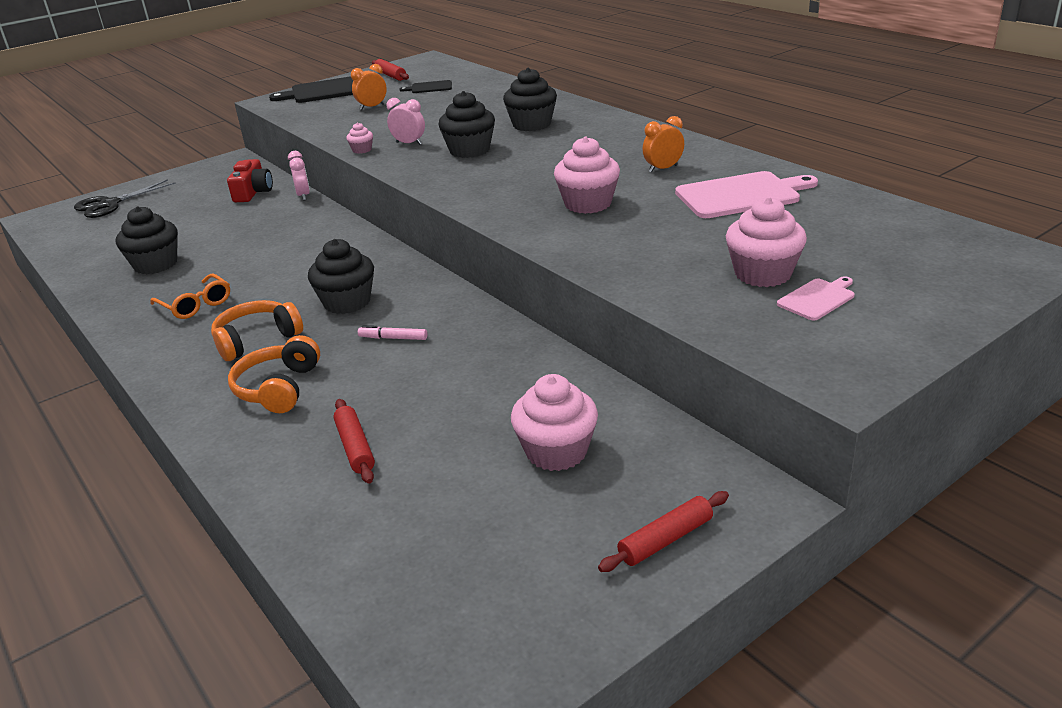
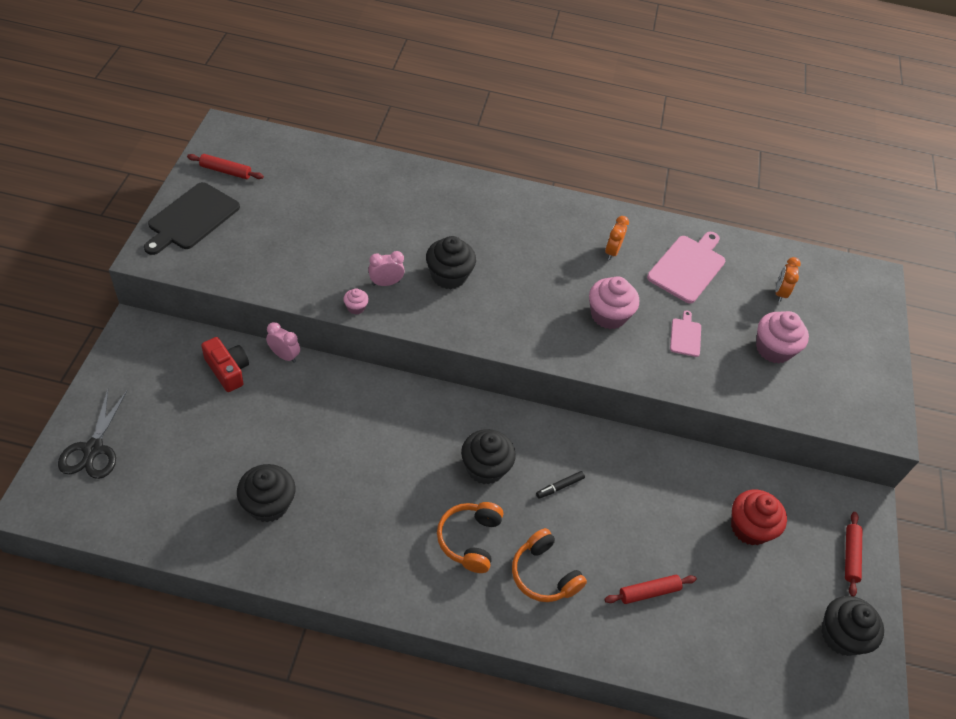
camera: 50 degrees left, 20 degrees up
(195, 304) = (372, 531): orange glasses -> none
(355, 447) = (649, 592): red rolling pin -> red rolling pin turned 45 degrees counterclockwise
(372, 107) = (278, 234): orange clock -> orange clock (780, 293)
(393, 338) = (560, 487): pink marker -> black marker
(429, 87) = (294, 183): black cutting board -> none
(531, 124) = (456, 220): black cupcake -> black cupcake (841, 635)
(556, 451) = (749, 528): pink cupcake -> red cupcake
(817, 298) = (817, 360): pink cutting board -> pink cutting board (685, 336)

